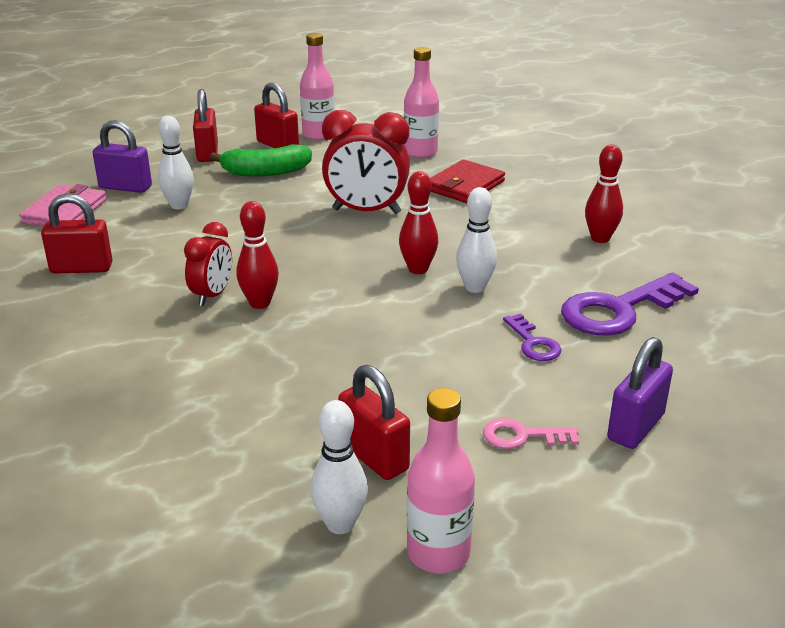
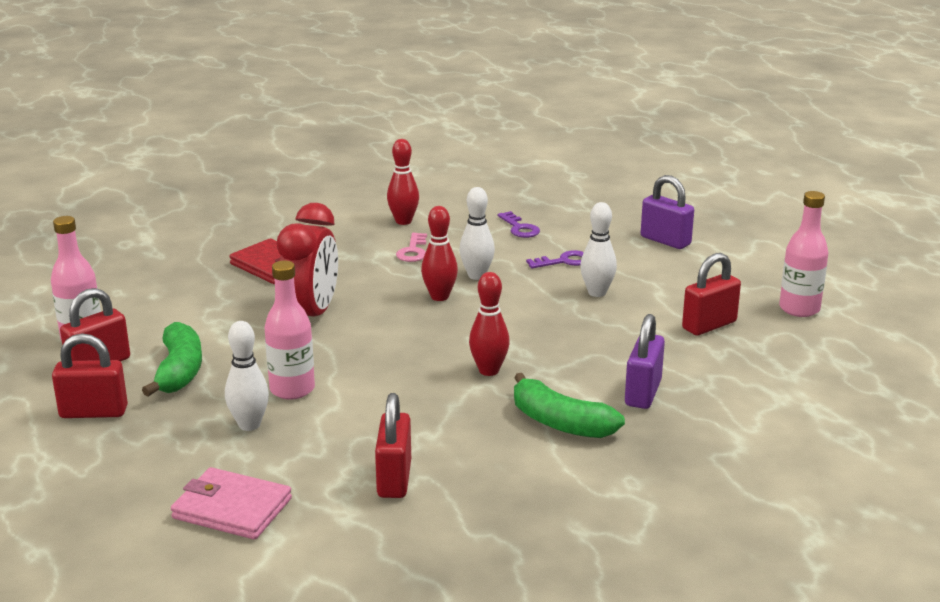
camera: 85 degrees left, 5 degrees down
(125, 187) = (175, 467): purple padlock -> purple padlock (643, 393)
(152, 346) = (560, 423): none -> green banana
(212, 295) = (470, 395): red clock -> none
(340, 524) = (781, 339): white bowling pin -> white bowling pin (597, 293)
(420, 152) = (175, 282): pink bottle -> pink bottle (292, 389)
(522, 436) = (679, 275): pink key -> pink key (413, 251)
(619, 310) = (519, 228): purple key -> purple key, size x0.51

